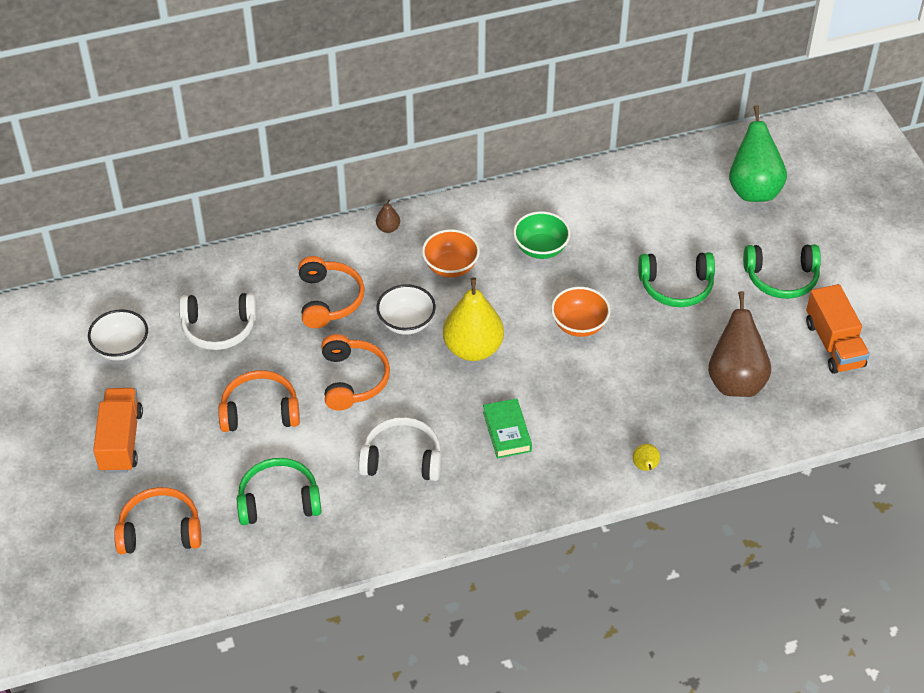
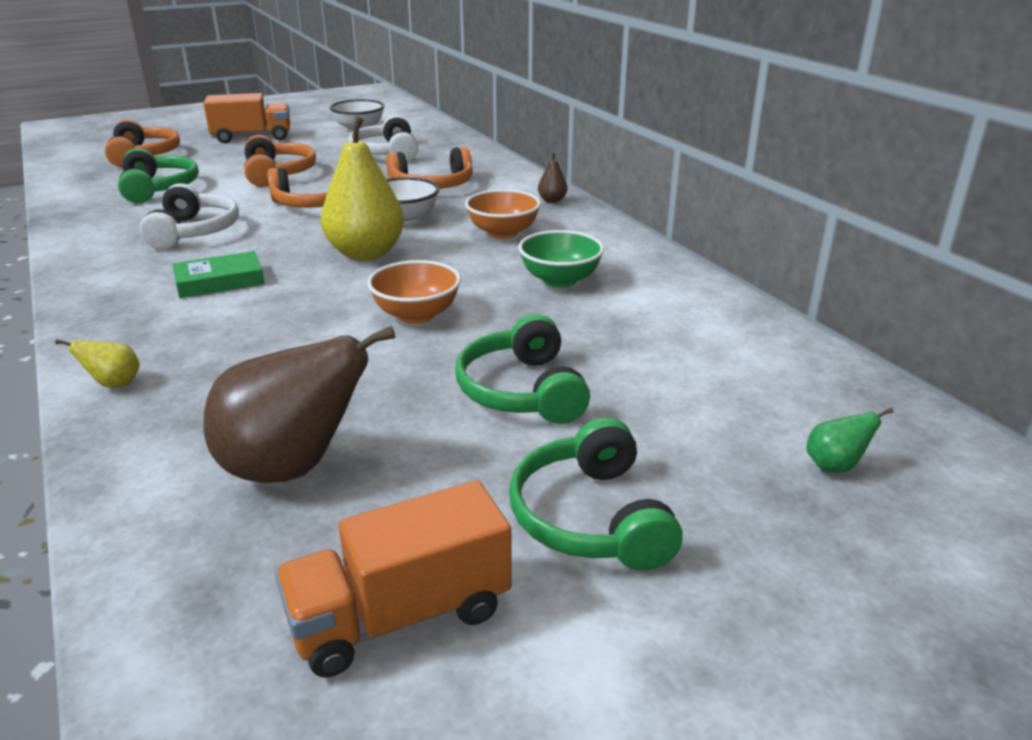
camera: 80 degrees right, 20 degrees down
(753, 189) = (834, 466): green pear -> green pear, size x0.43

